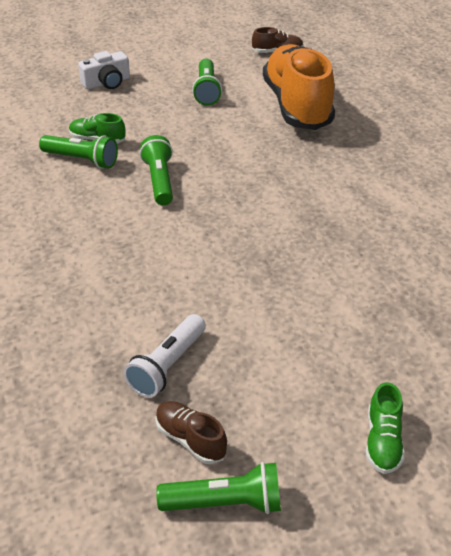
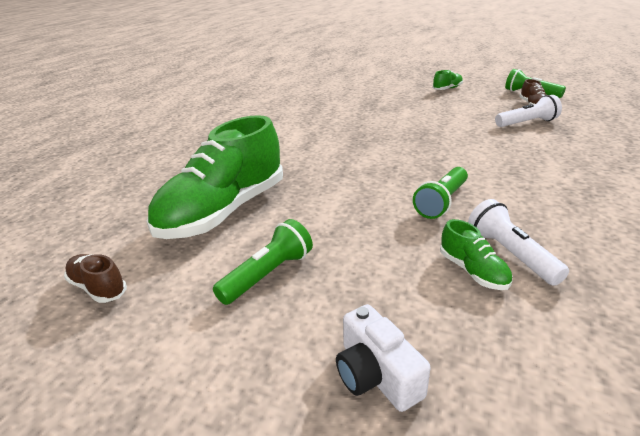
camera: 135 degrees left, 10 degrees down
(81, 160) = (510, 254): green flashlight -> white flashlight
(107, 83) = (376, 374): white camera -> white camera turned 135 degrees counterclockwise
(297, 105) = (223, 212): orange shoe -> green shoe

